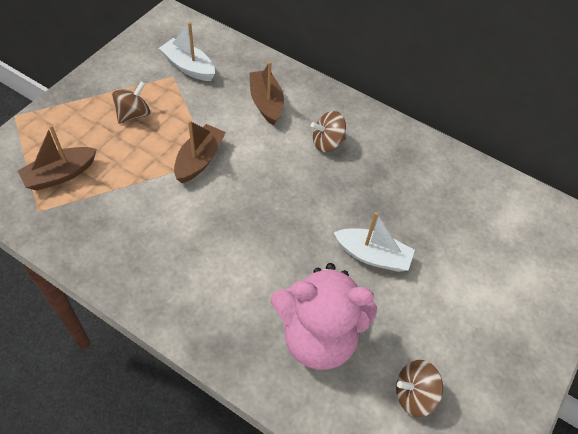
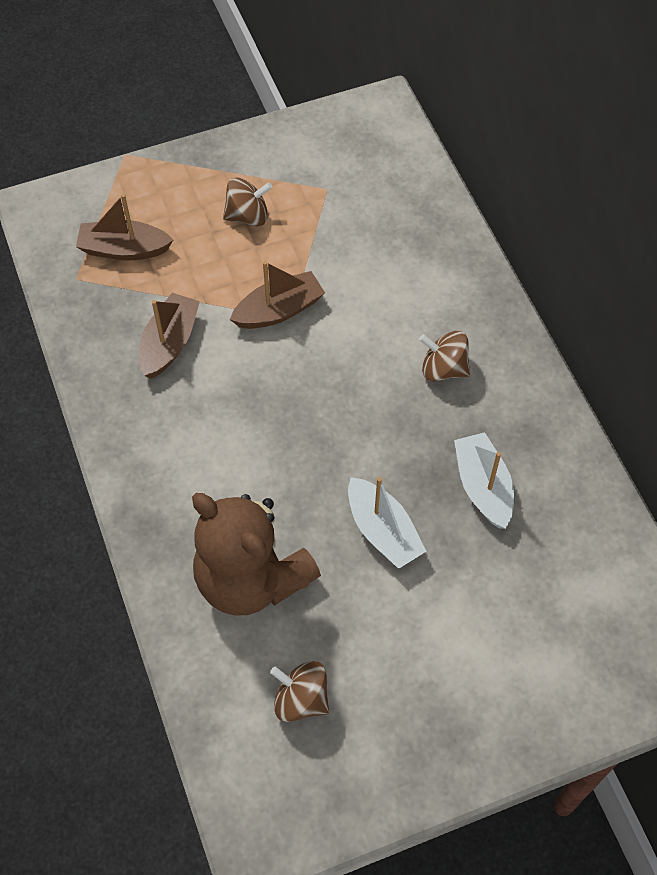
camera: 40 degrees right, 5 degrees up
(189, 67) = (354, 186): white boat -> white boat (483, 487)
(266, 103) = (410, 279): brown boat -> brown boat (169, 343)
(318, 337) = (251, 578): pink teddy bear -> brown teddy bear

